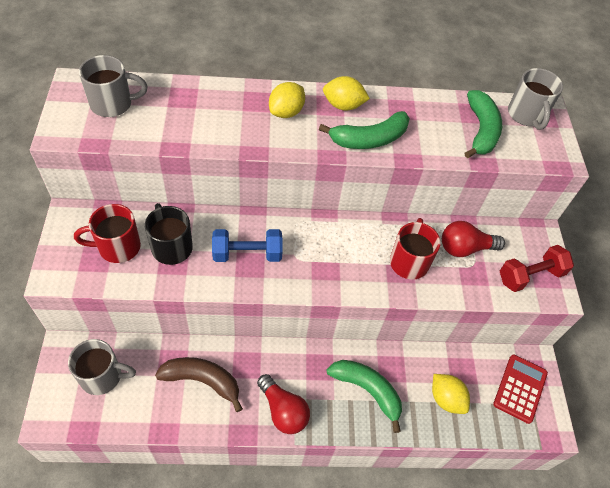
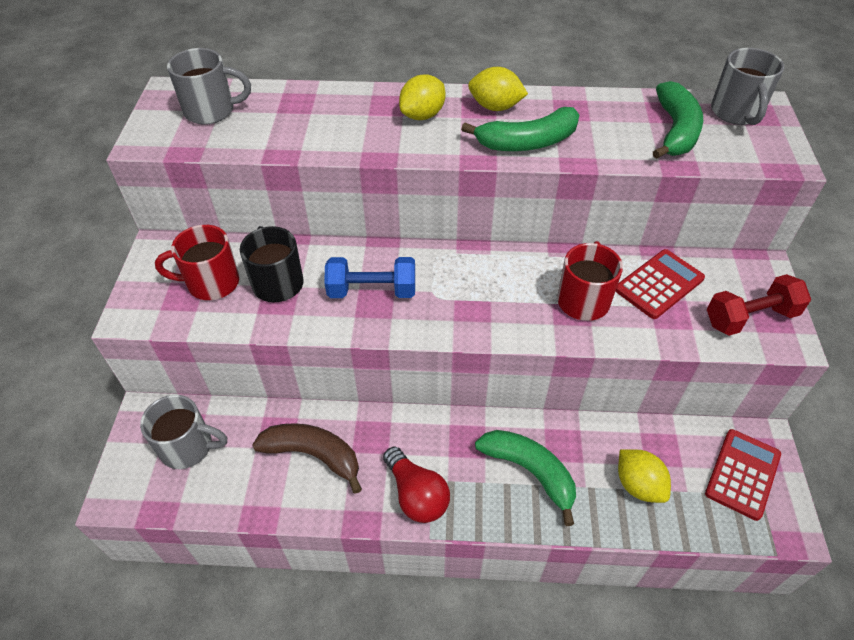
camera: 10 degrees right, 5 degrees down
(465, 248) = (659, 284): red light bulb -> red calculator

